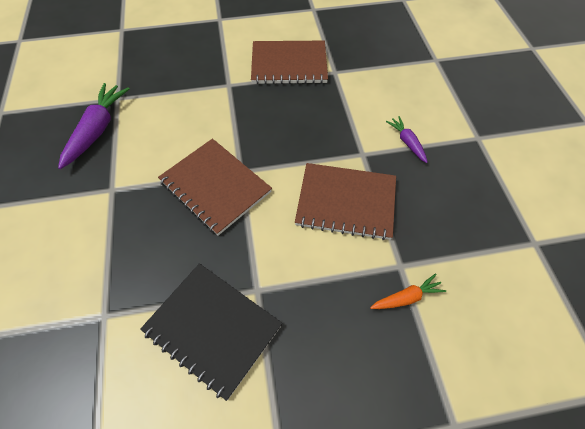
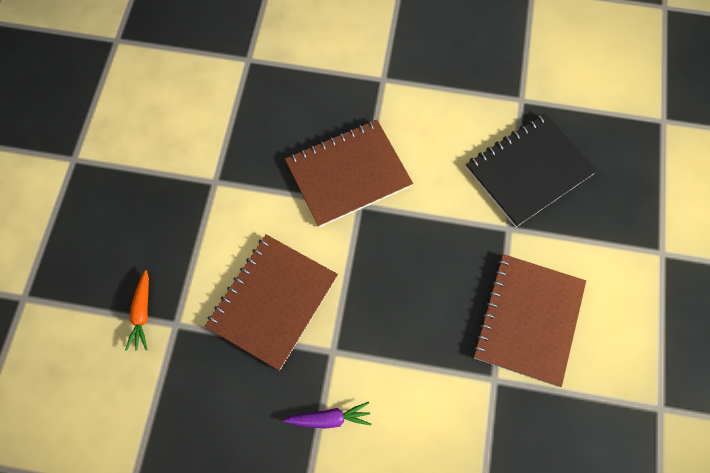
camera: 110 degrees right, 10 degrees up
(98, 129) = (474, 75): purple carrot -> none
(213, 328) = (197, 137): black notebook -> black notebook (529, 171)

